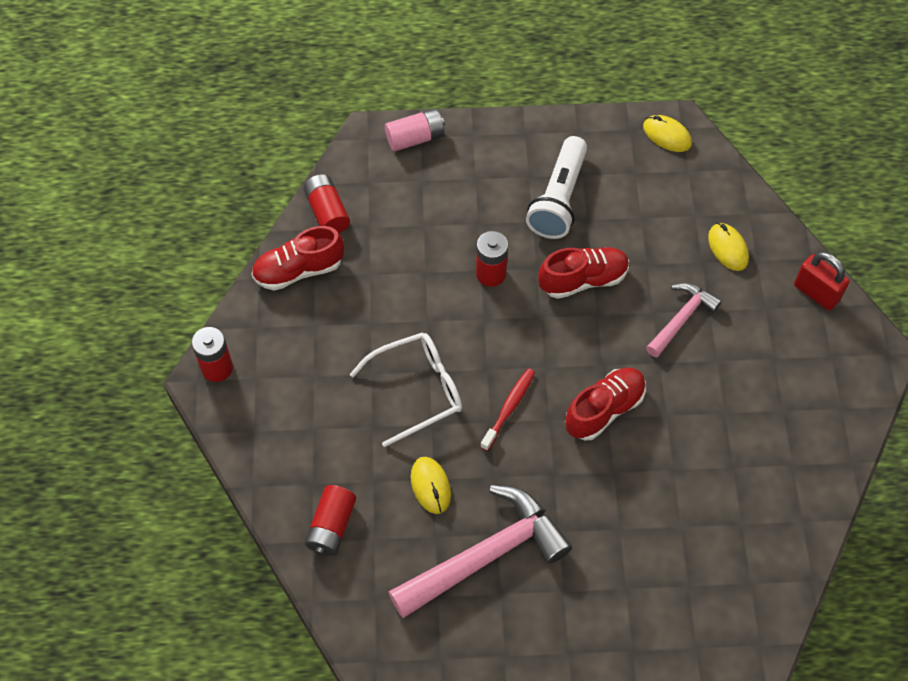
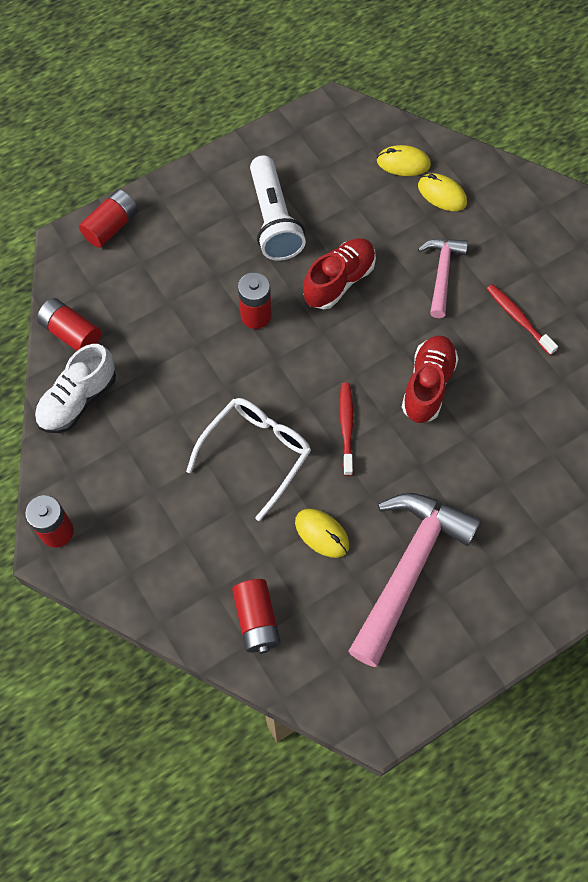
camera: 30 degrees left, 5 degrees up
(299, 270) = (78, 400): red shoe -> white shoe
(415, 138) = (111, 226): pink battery -> red battery
(667, 135) = (331, 121): yellow mouse -> yellow mouse (403, 163)
(727, 393) = (518, 318): none -> red toothbrush
(816, 293) = (535, 197): red padlock -> none

